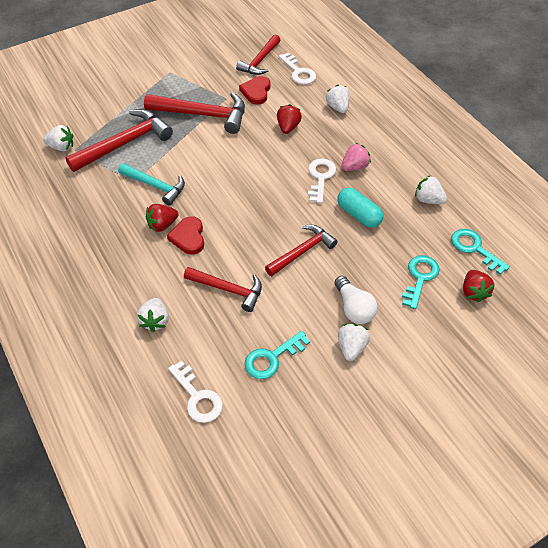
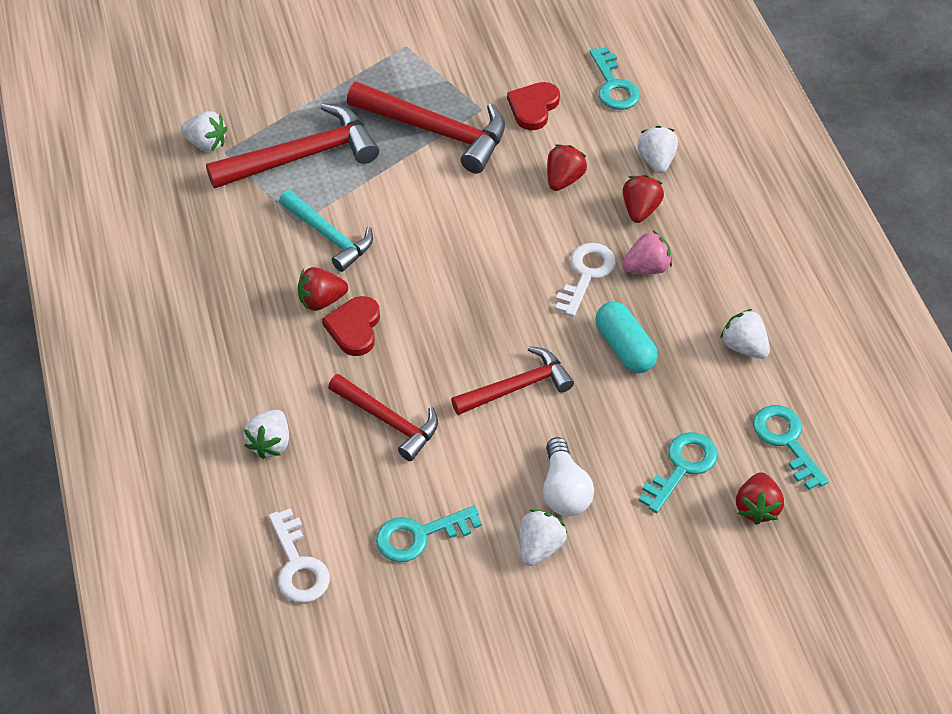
camera: 15 degrees right, 0 degrees up
(260, 61) = (557, 54): red hammer -> none
(298, 72) = (613, 85): white key -> turquoise key
(339, 135) = (640, 210): none -> red strawberry

